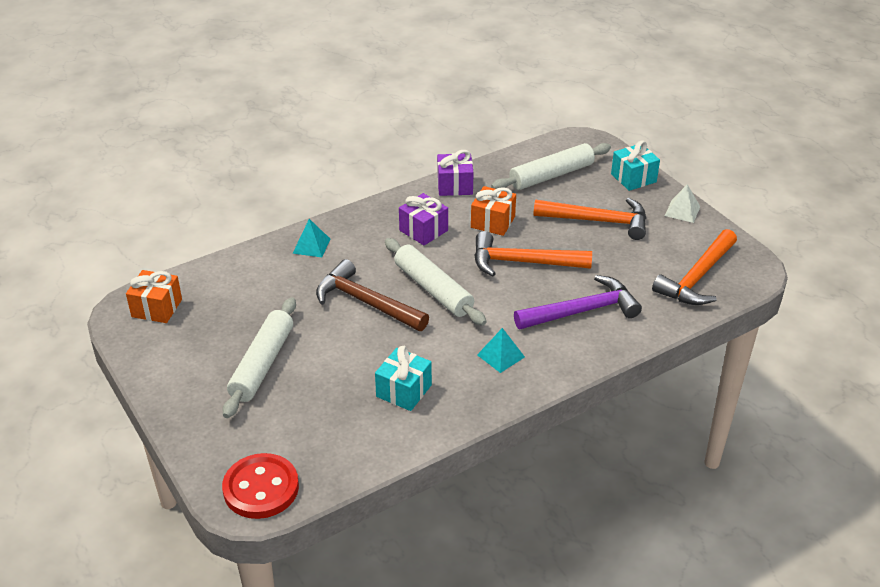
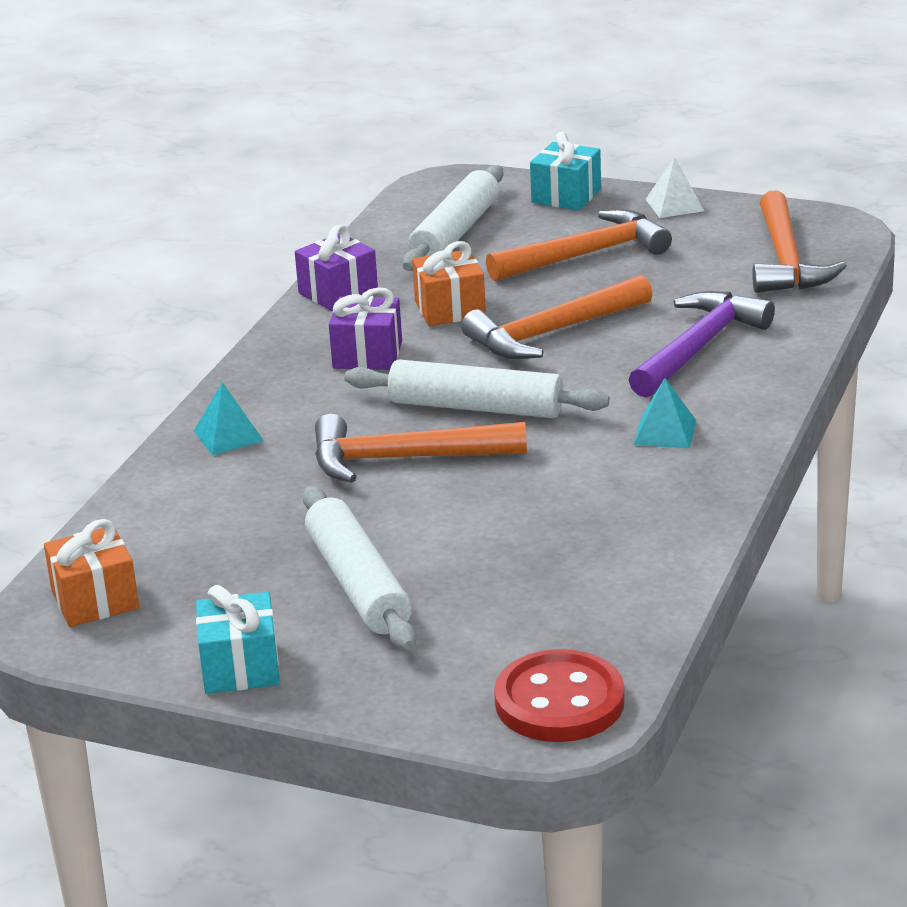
camera: 35 degrees left, 10 degrees down
(366, 302) = (404, 459): brown hammer -> orange hammer
(404, 391) = (595, 520): turquoise gift -> turquoise gift (240, 667)

